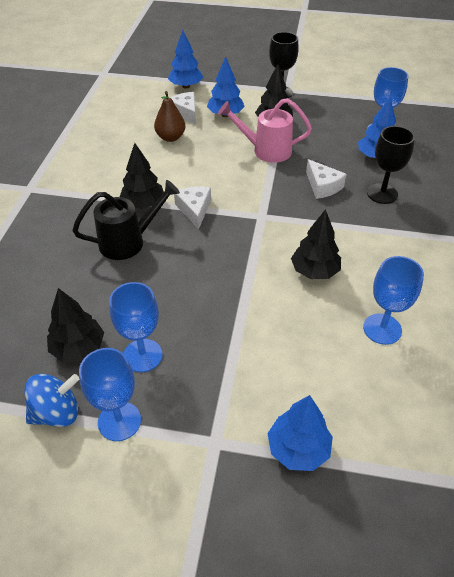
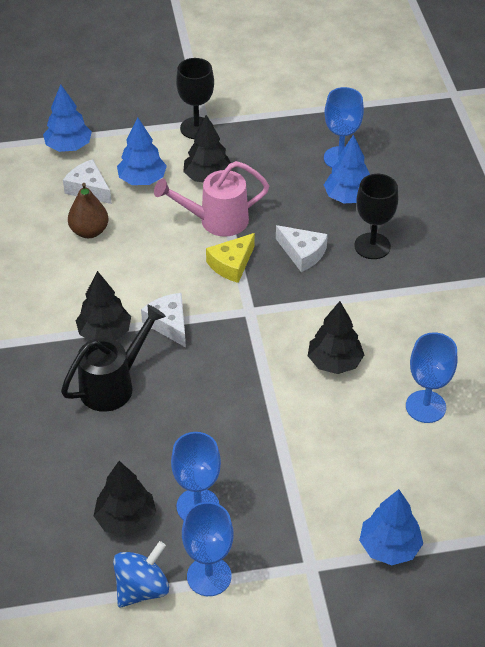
camera: 20 degrees left, 0 degrees up
(263, 181) = (231, 264): none -> yellow cheese

